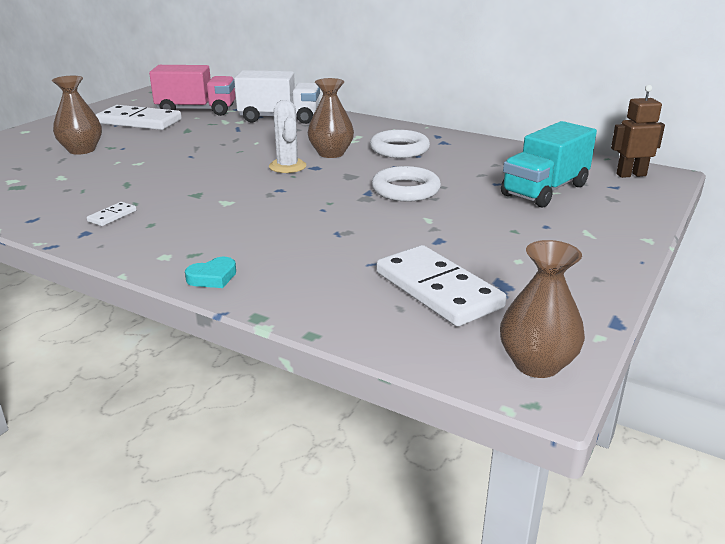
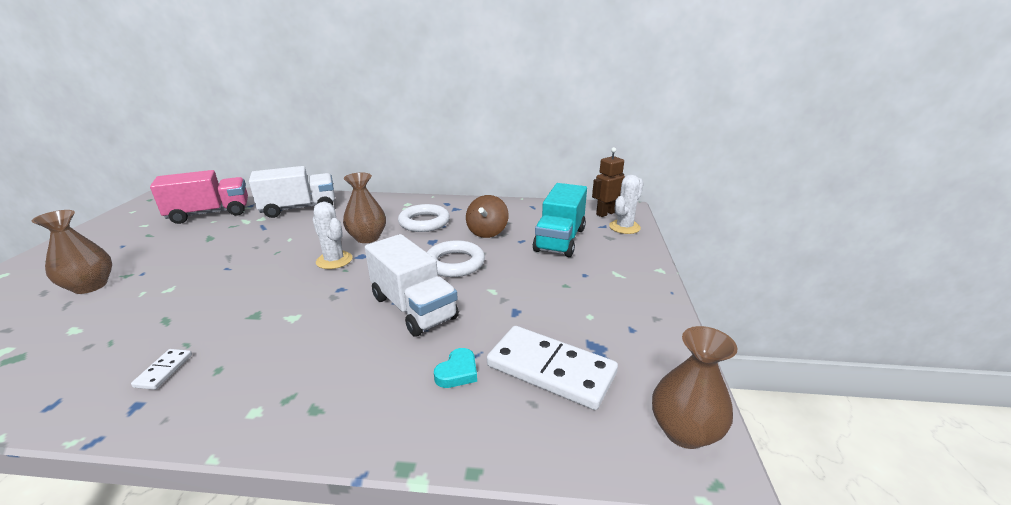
camera: 25 degrees left, 0 degrees up
(139, 122) = (150, 237): white domino -> none
(212, 277) = (326, 425): turquoise heart -> turquoise heart (457, 372)
(338, 216) = (413, 307): none -> white truck
(463, 169) = (487, 232): none -> brown spinning top
(642, 192) = (624, 227): none -> white cactus

